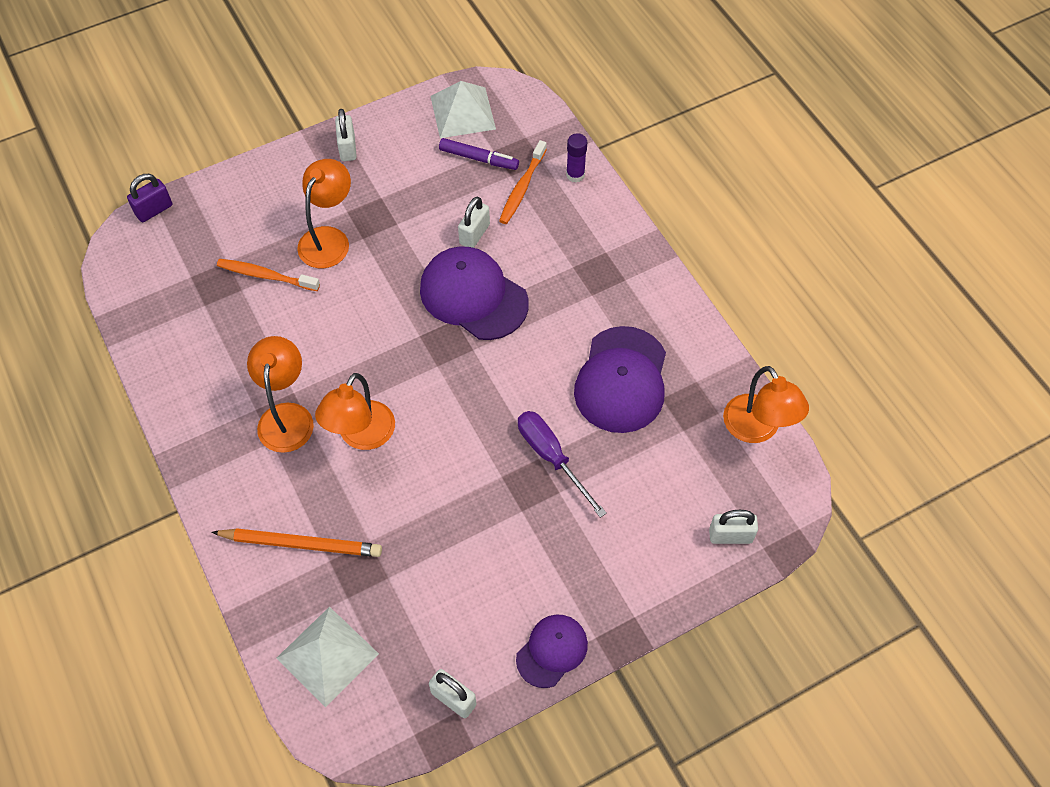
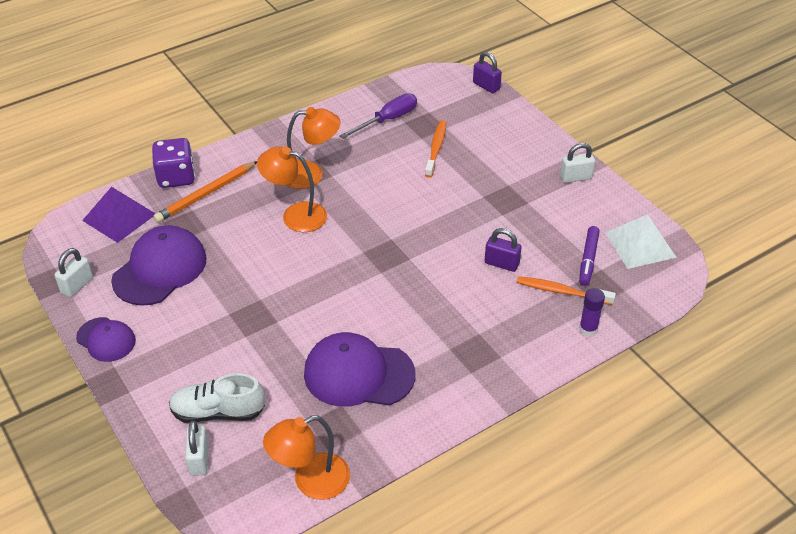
camera: 85 degrees right, 15 degrees down
(258, 584) = (176, 177): none -> purple dice
(301, 544) = (206, 194): orange pencil -> orange pencil turned 45 degrees clockwise
(327, 655) = (119, 217): white pyramid -> purple pyramid
(329, 239) = (478, 177): orange lamp -> none
(473, 296) = (435, 268): purple cap -> purple cap (160, 269)
(474, 234) = (501, 263): white padlock -> purple padlock
(551, 457) = (278, 329): purple screwdriver -> purple screwdriver (387, 120)
(668, 518) = (218, 412): none -> white shoe

